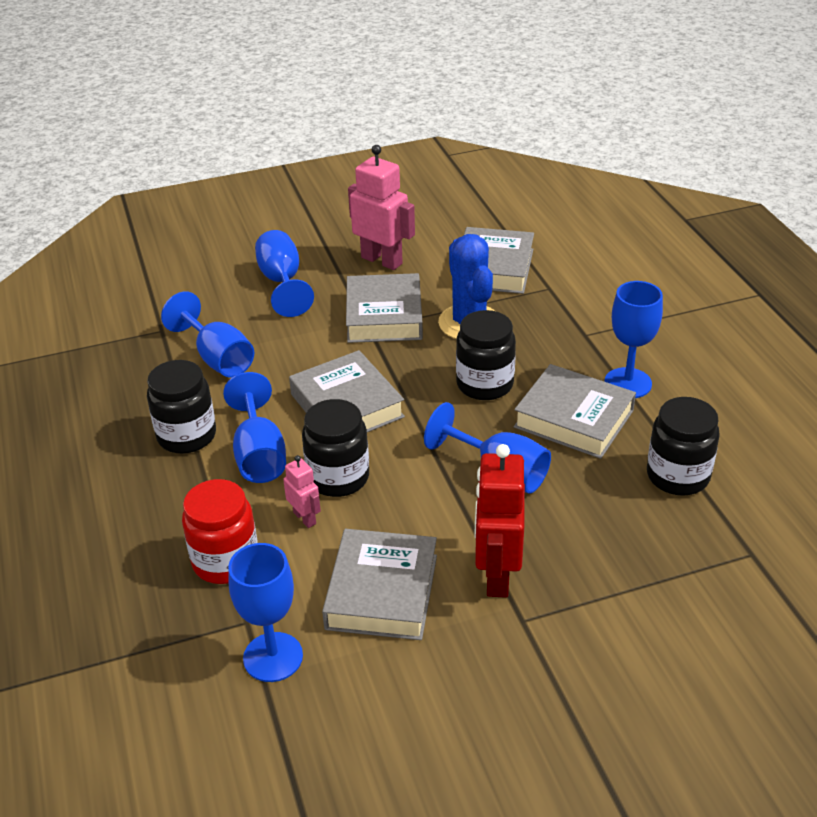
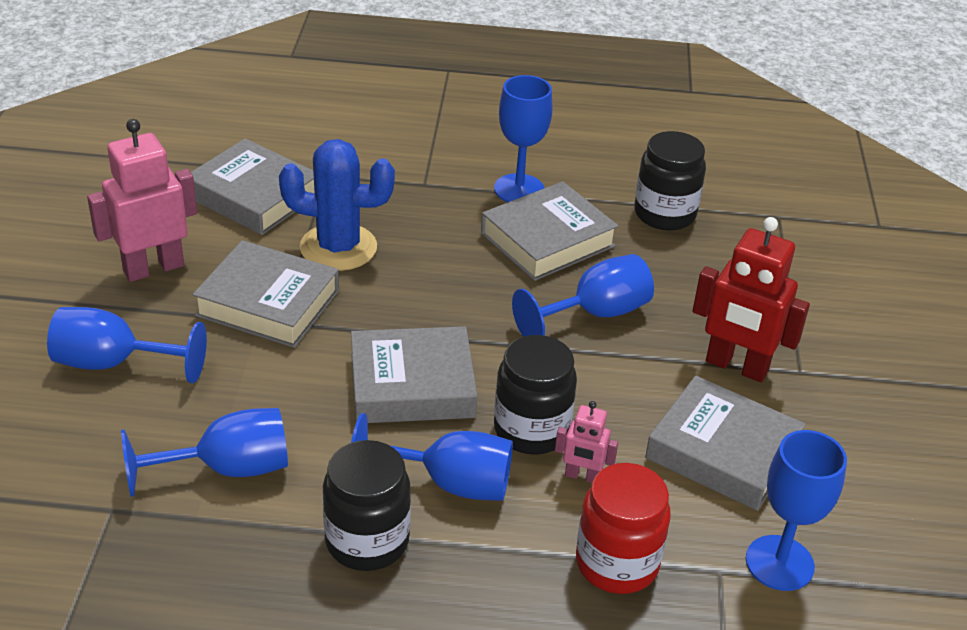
camera: 70 degrees left, 0 degrees up
(305, 518) = (582, 476): pink robot -> pink robot turned 150 degrees counterclockwise
(484, 384) = (452, 275): black jar -> none

